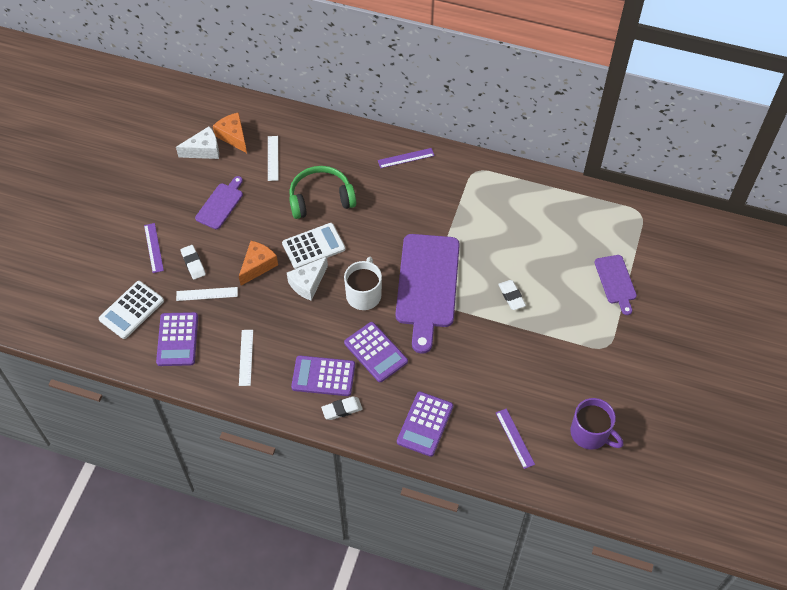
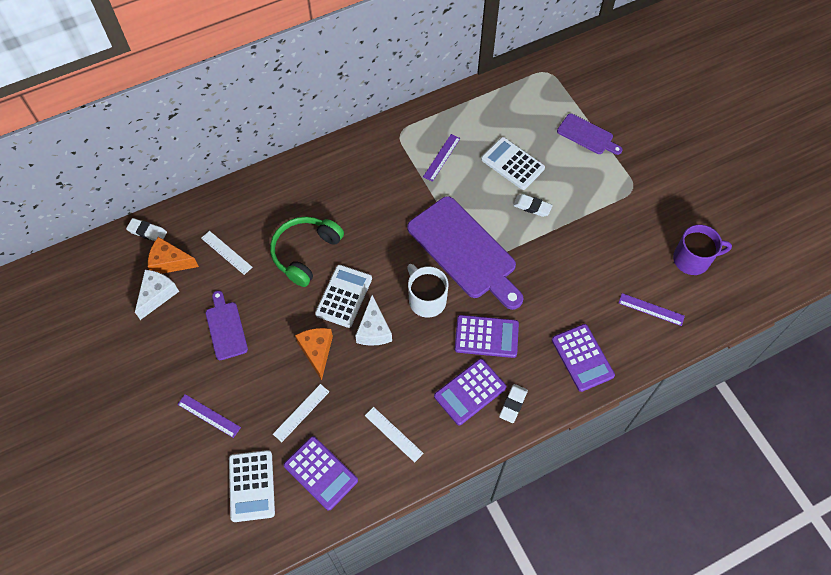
camera: 45 degrees left, 5 degrees up
(193, 263) = (260, 398): white eraser -> white eraser (147, 232)
(406, 158) = (336, 165): purple ruler -> purple ruler (441, 157)
(533, 256) = (512, 164): none -> white calculator

